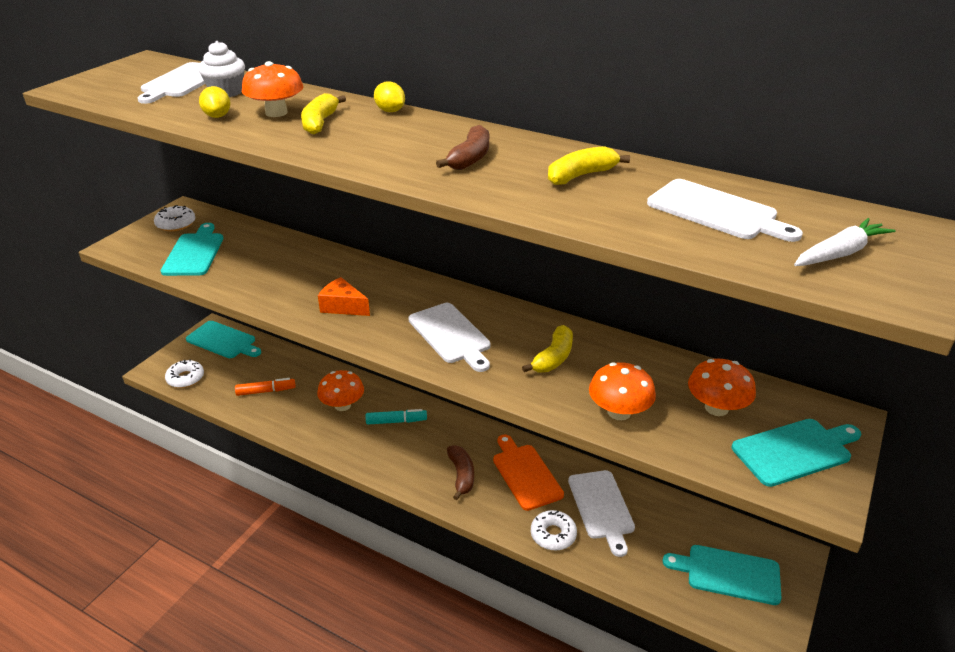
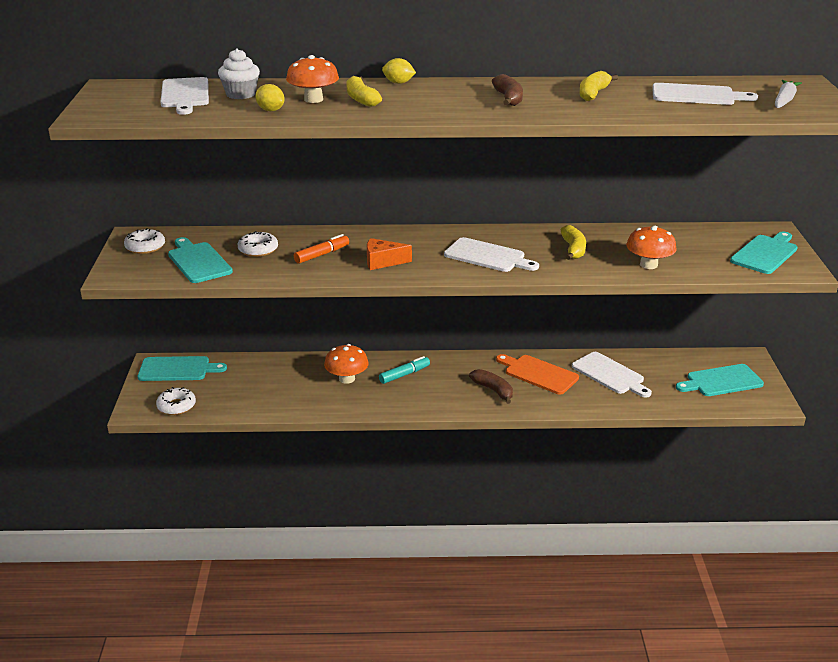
camera: 30 degrees left, 5 degrees down
(266, 391) = (266, 391): orange marker -> orange marker (322, 254)
(553, 535) = (594, 401): white donut -> white donut (258, 250)
(716, 408) = (701, 246): orange mushroom -> none

